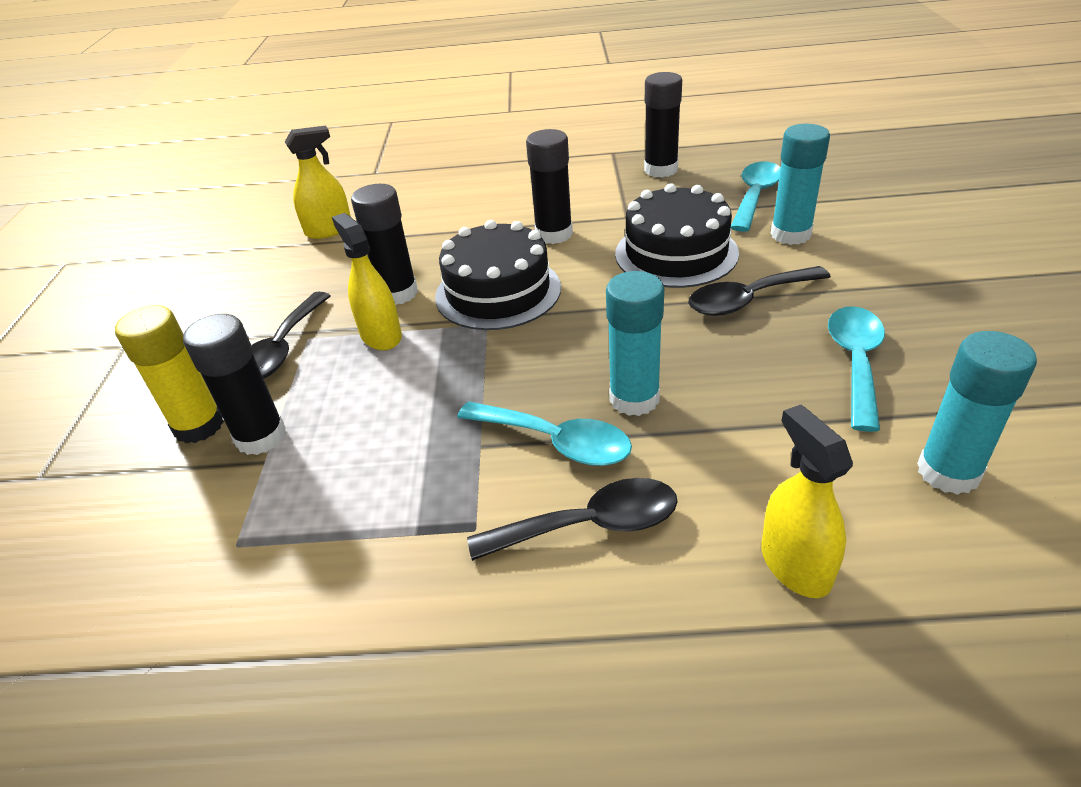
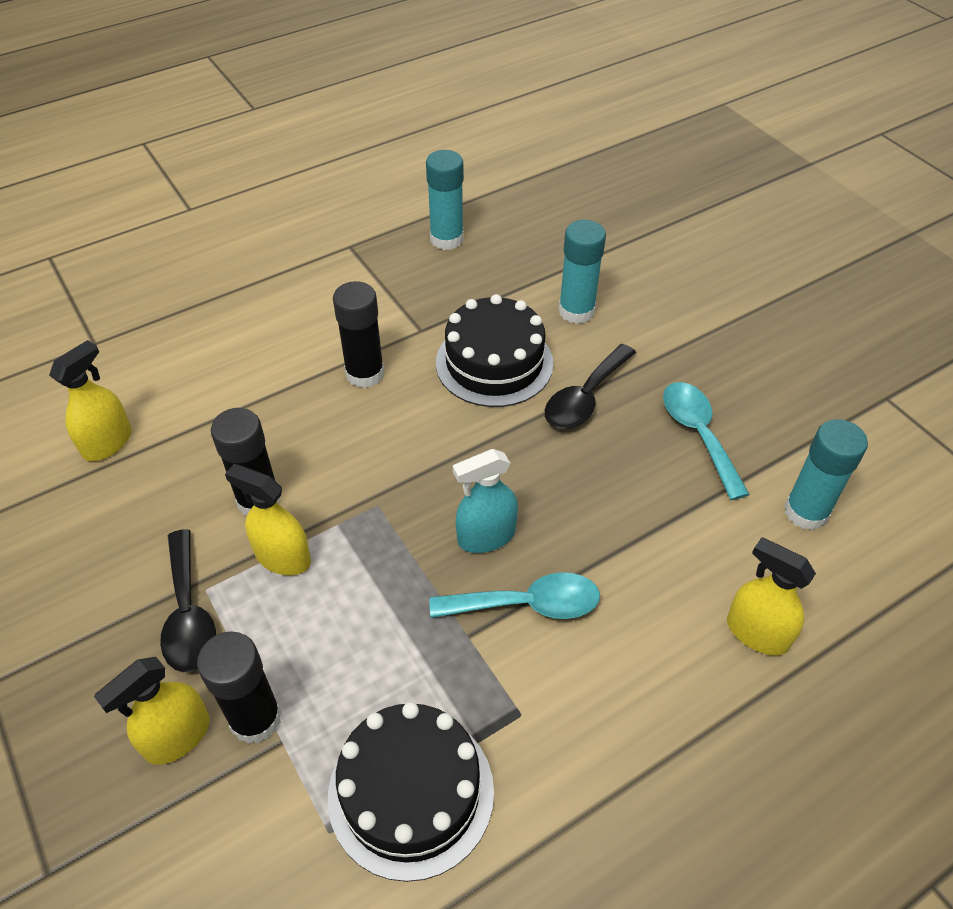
camera: 35 degrees left, 10 degrees up
(199, 426) = (177, 737): yellow glue stick -> yellow spray bottle
(498, 292) = (361, 463): black cake -> black cake (411, 792)
(561, 376) = (486, 536): none -> turquoise spray bottle
(590, 525) = (604, 668): black spoon -> none
(634, 399) = (560, 535): turquoise glue stick -> turquoise glue stick (446, 239)
(661, 170) = (413, 259): black glue stick -> none
(755, 196) = (520, 272): turquoise spoon -> none

